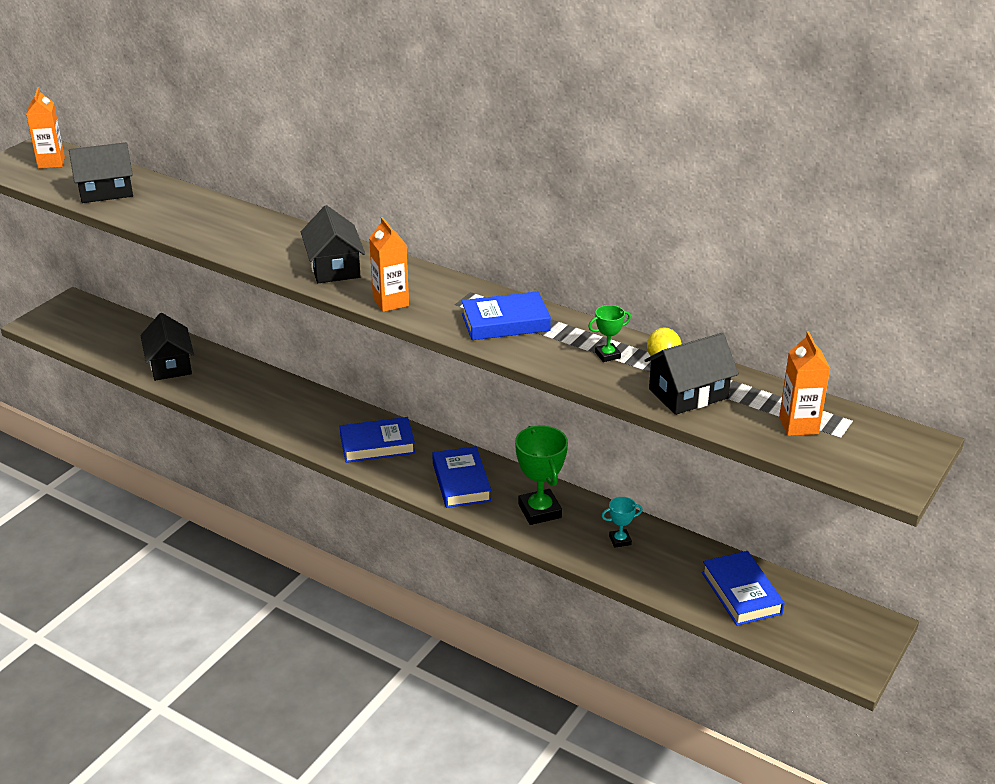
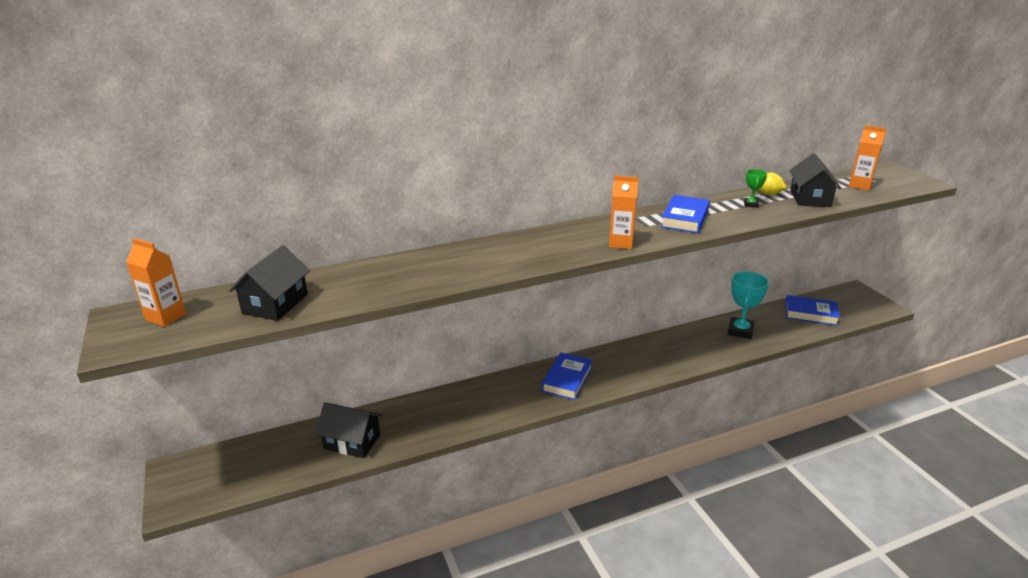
camera: 55 degrees left, 5 degrees down
(334, 267) = (547, 248): black house -> none
(461, 482) = (639, 362): blue book -> none
(539, 511) = (692, 346): green trophy -> none
(620, 540) = (740, 331): turquoise trophy -> turquoise trophy, size x1.96

